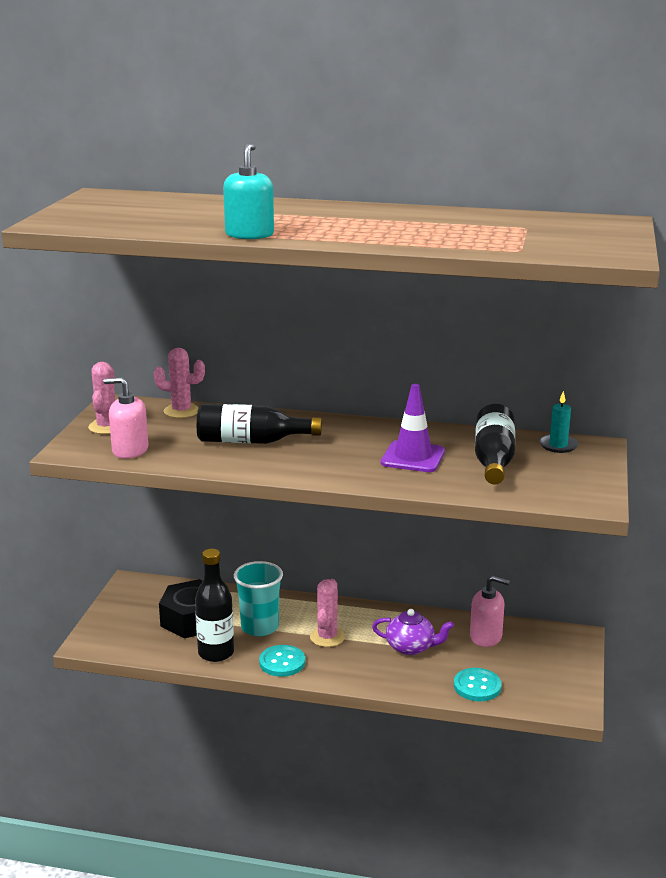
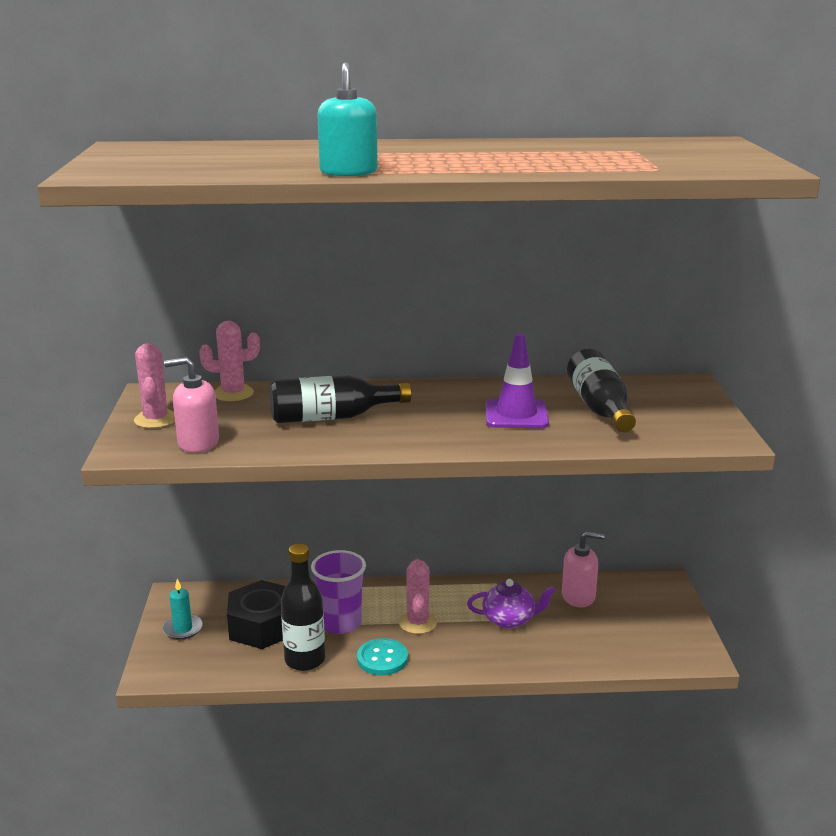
camera: 15 degrees left, 0 degrees up
(259, 627) = (340, 623): turquoise cup -> purple cup
(477, 686) = (596, 650): turquoise button -> none
(558, 445) = (652, 386): turquoise candle -> turquoise candle (183, 629)

